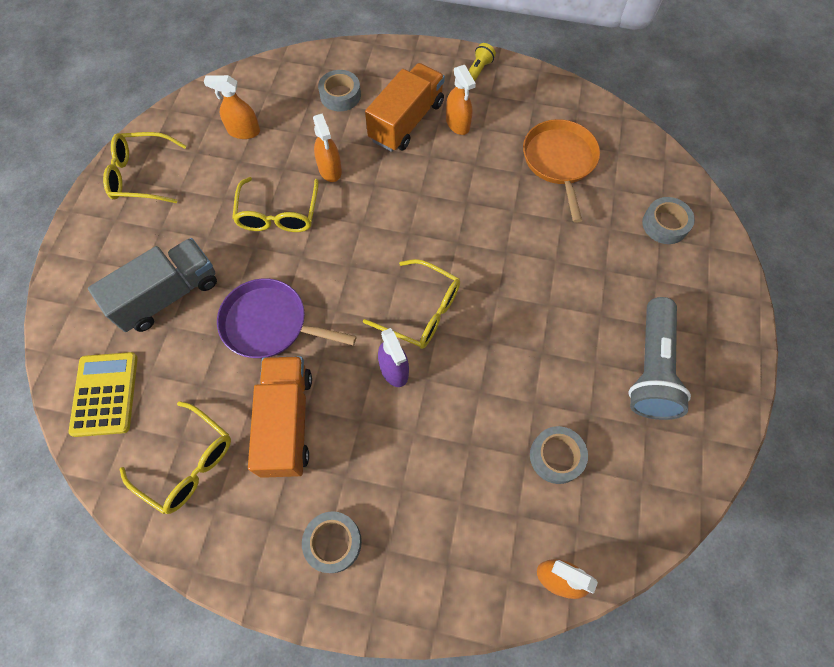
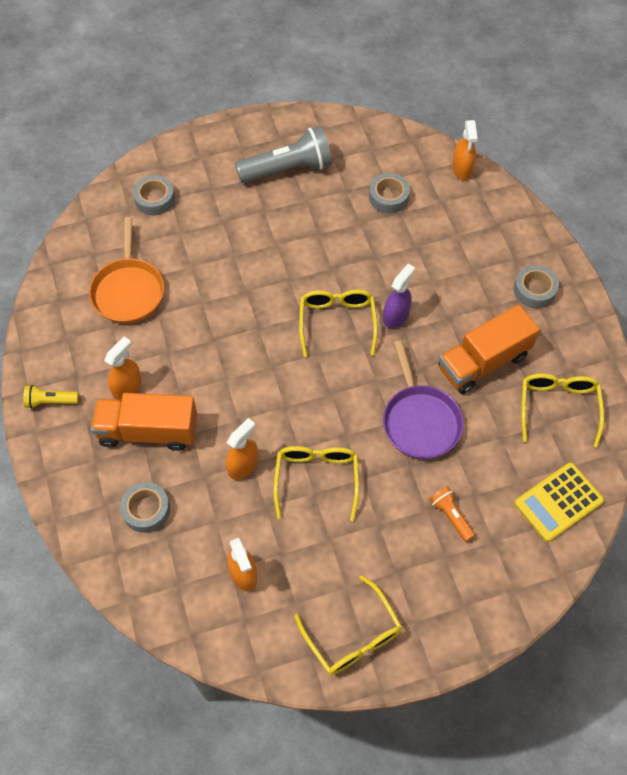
camera: 120 degrees left, 5 degrees down
(168, 295) = (451, 516): grey truck -> orange flashlight
(278, 214) = (316, 479): yellow glasses -> yellow glasses turned 60 degrees counterclockwise
(559, 161) = (128, 291): orange pan -> orange pan turned 60 degrees counterclockwise

